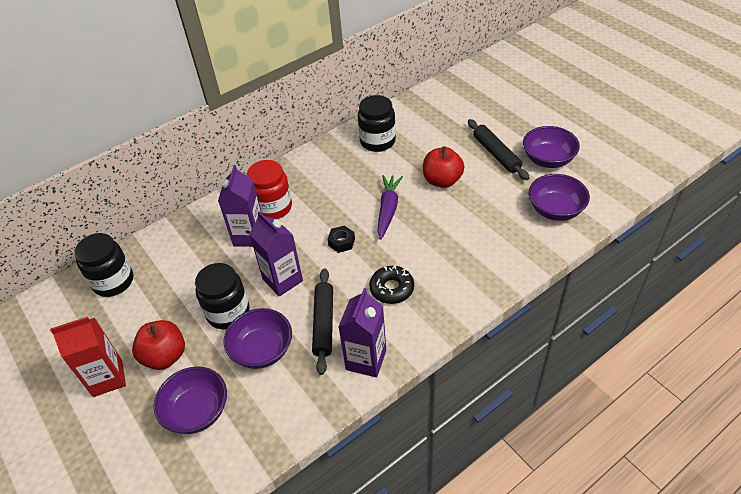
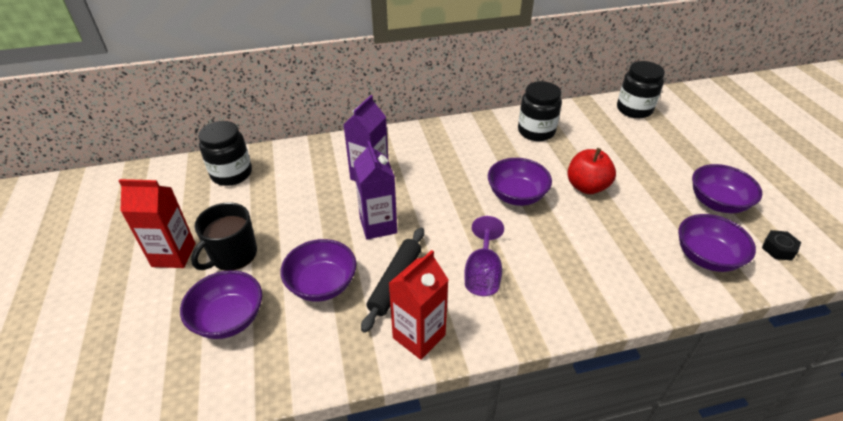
camera: 20 degrees right, 5 degrees down
(165, 356) = (233, 255): red apple -> black mug
(228, 312) = (311, 237): black jar -> black jar (634, 109)
(273, 207) = (405, 158): red jar -> none
(341, 242) = (454, 210): black nut -> black nut (778, 249)
(366, 360) = (419, 336): purple carton -> red carton
(388, 209) = (516, 195): purple carrot -> purple bowl
(392, 289) = (482, 273): black donut -> purple goblet
(496, 154) = (658, 179): black rolling pin -> none

